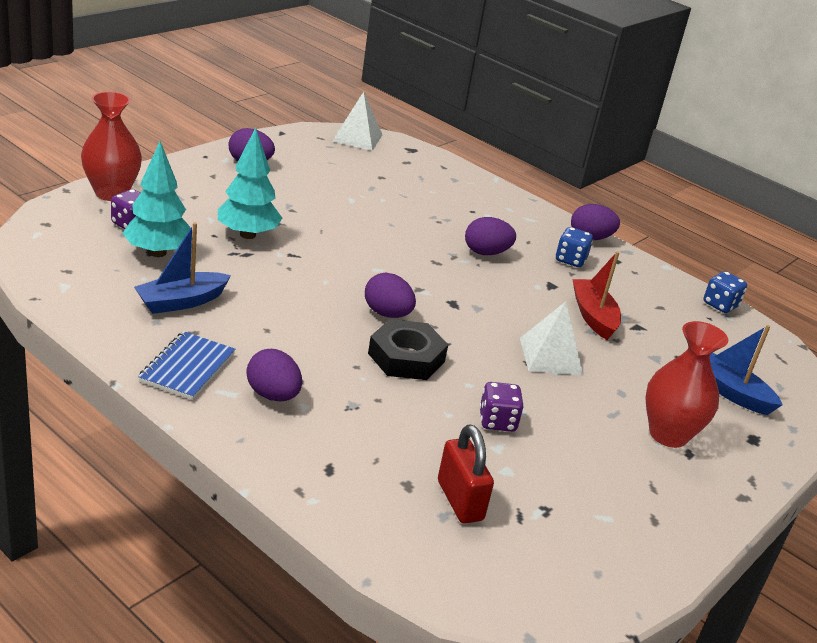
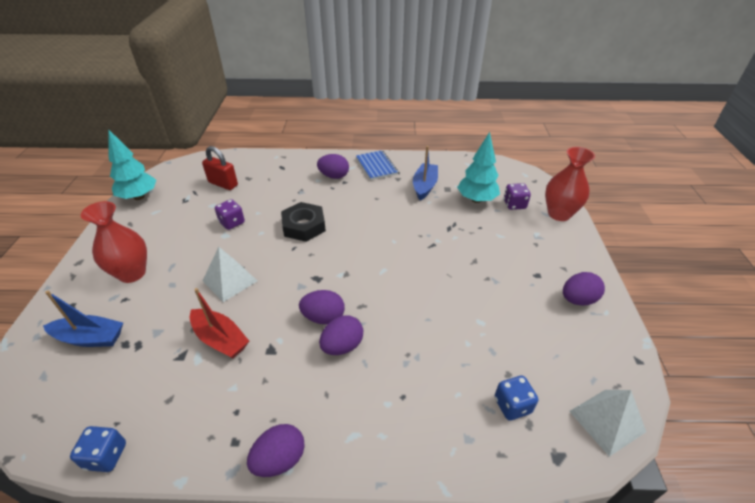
camera: 145 degrees right, 10 degrees up
(248, 235) = (469, 239): turquoise tree -> turquoise tree (139, 197)
(387, 314) = (341, 243): purple egg -> purple egg (323, 317)
(570, 260) = (276, 399): blue dice -> blue dice (512, 405)

